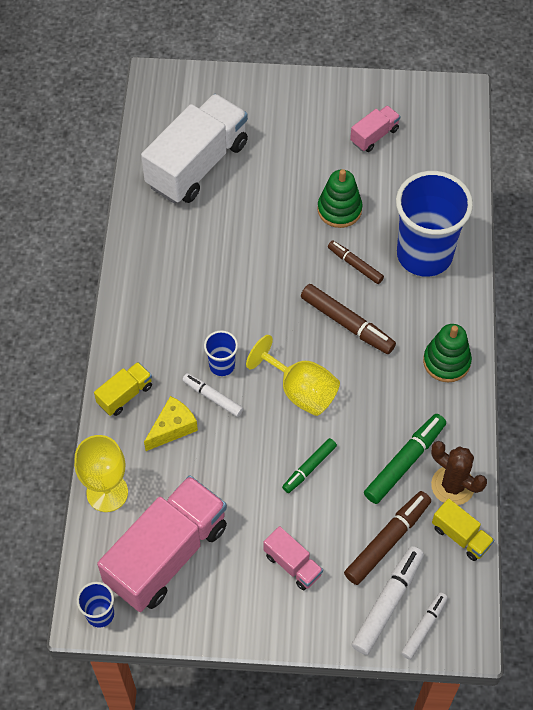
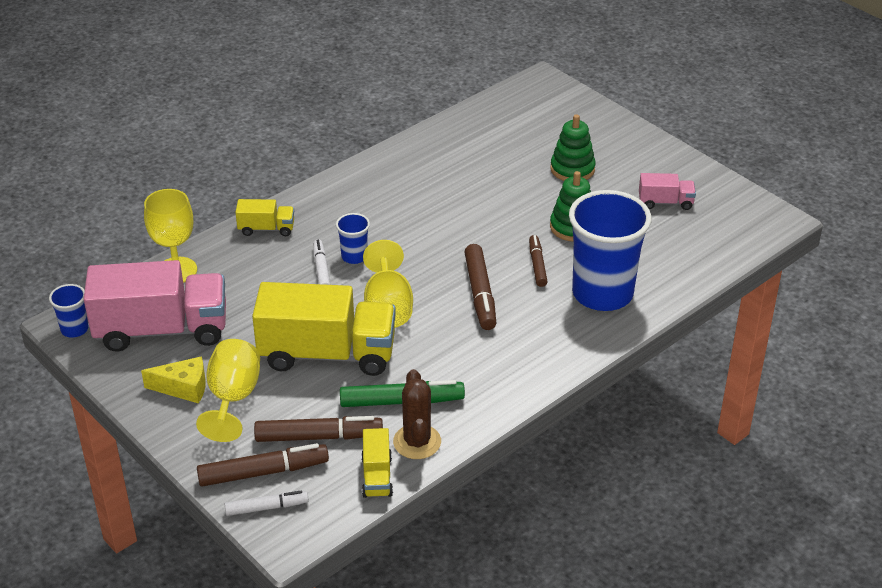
camera: 45 degrees right, 20 degrees down
(172, 428) = (269, 267): yellow cheese -> yellow cheese (183, 388)
(197, 164) = (503, 141): white truck -> none
(292, 564) = (233, 398): pink truck -> yellow goblet
(309, 468) = (327, 354): green marker -> yellow truck
(388, 603) = (263, 472): white marker -> brown marker
(446, 362) = (524, 366): green stacking toy -> green stacking toy (572, 169)

